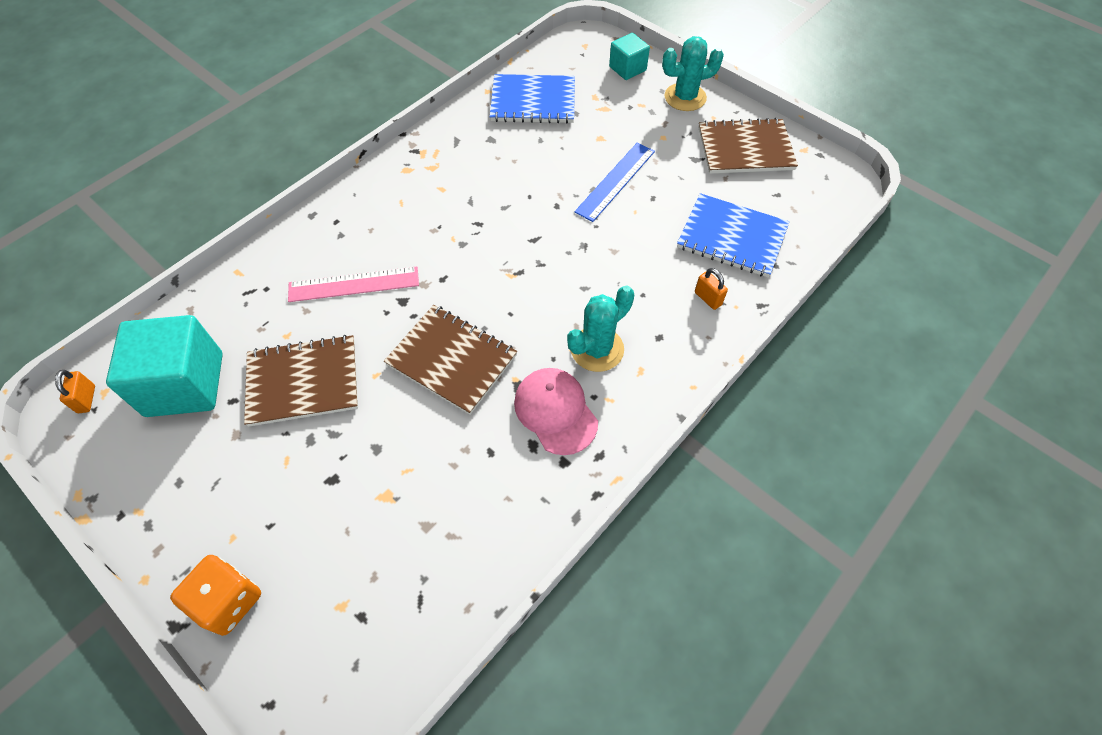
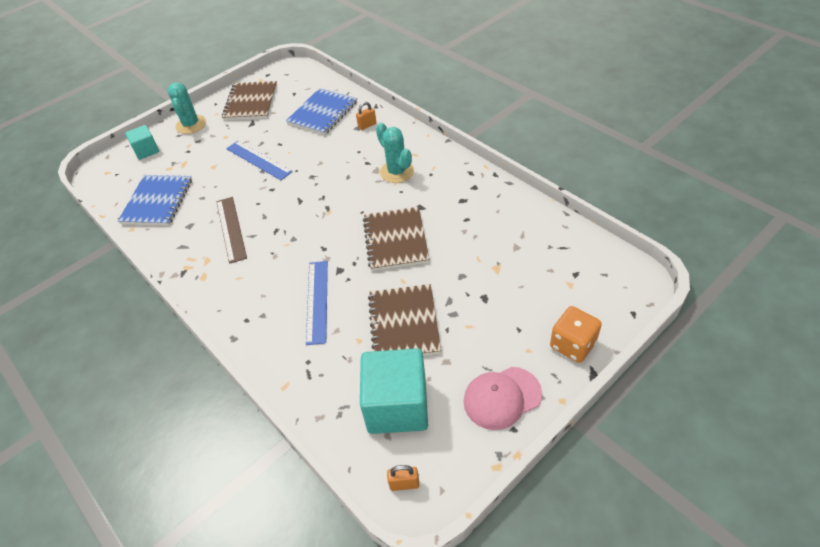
camera: 80 degrees left, 10 degrees down
(354, 284) = (317, 301): pink ruler -> blue ruler
(451, 360) = (395, 240): brown notebook -> brown notebook turned 45 degrees counterclockwise
(483, 179) = (231, 229): none -> brown ruler
(555, 412) = (440, 190): pink cap -> pink cap (502, 398)

